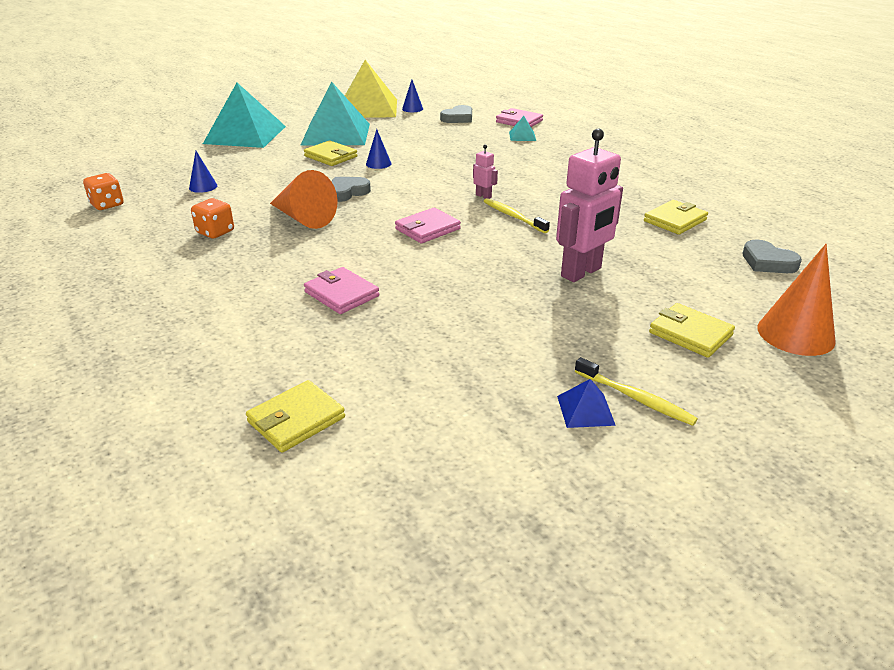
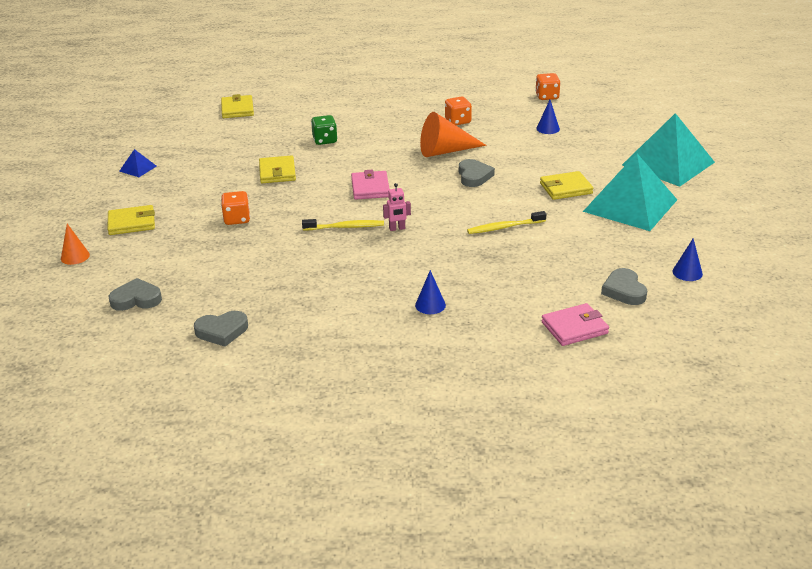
camera: 125 degrees right, 0 degrees up
(341, 294) = (325, 140): pink wallet -> green dice
(368, 108) = (712, 245): yellow pyramid -> none
(378, 163) = (524, 205): blue cone -> blue cone (430, 305)
(522, 136) = (521, 308): turquoise pyramid -> none
(581, 272) = (237, 219): pink robot -> orange dice
(635, 398) = (123, 183): yellow toothbrush -> yellow toothbrush (504, 227)
(675, 220) = (241, 296): yellow wallet -> yellow wallet (277, 172)
(722, 210) = (222, 331): none -> grey heart
(795, 334) = (75, 256): orange cone -> orange cone, size x0.53

